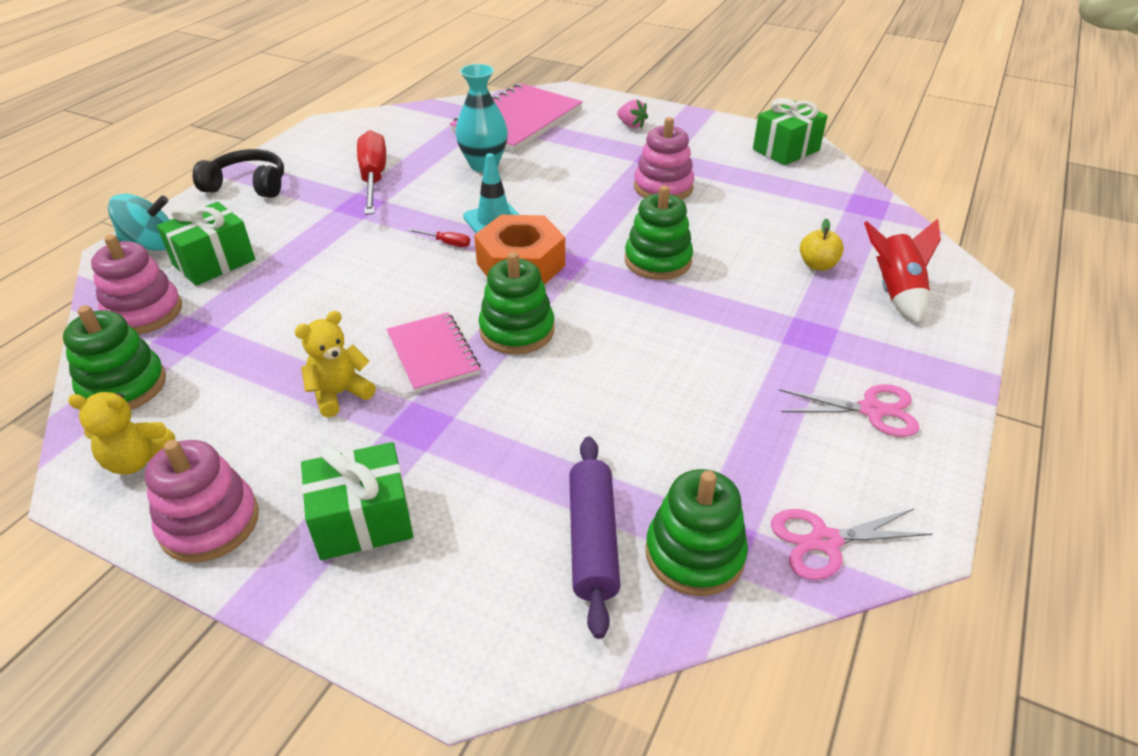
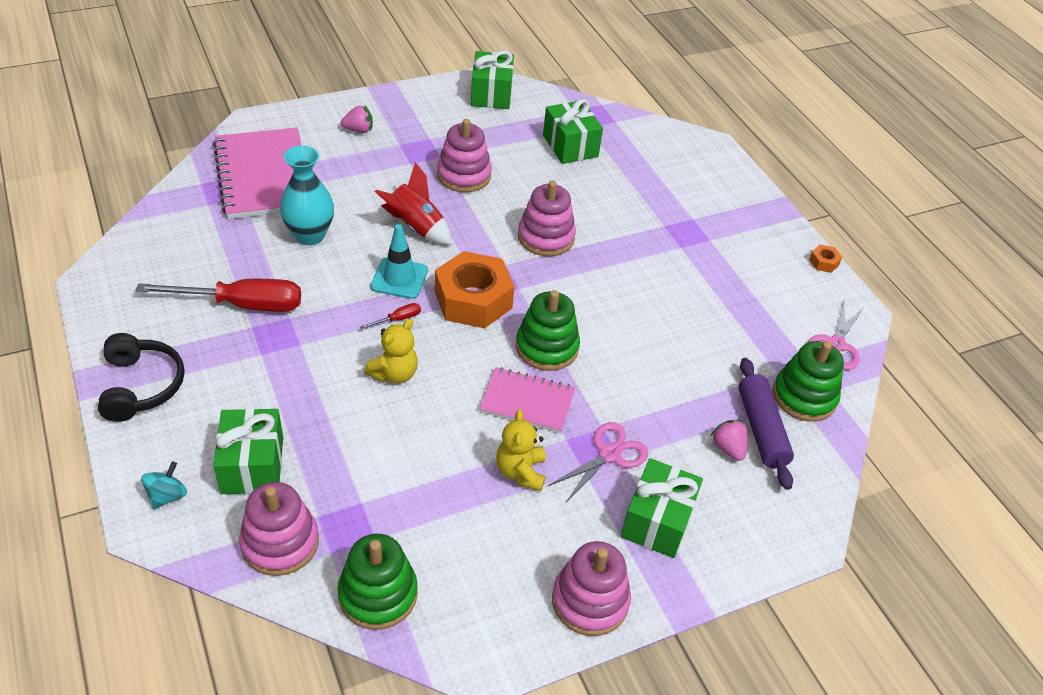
camera: 55 degrees left, 5 degrees up
(137, 460) = (482, 618): yellow teddy bear -> yellow teddy bear (394, 373)
(152, 245) = (167, 496): turquoise spinning top -> turquoise spinning top, size x0.61
(248, 185) = (141, 386): black headphones -> black headphones turned 120 degrees clockwise
(373, 178) = (242, 305): red screwdriver -> red screwdriver turned 150 degrees clockwise
(530, 525) = (728, 448): none -> pink strawberry
(592, 540) = (761, 429): purple rolling pin -> purple rolling pin turned 45 degrees clockwise
(657, 261) = (546, 237): green stacking toy -> pink stacking toy
(800, 214) = (570, 146): none -> green gift
(817, 265) = (629, 180): yellow apple -> none
(871, 410) = (767, 259): pink scissors -> pink scissors (609, 454)
(895, 292) = (686, 173): red rocket -> red rocket (416, 227)
(947, 460) = (824, 262): none -> orange nut

